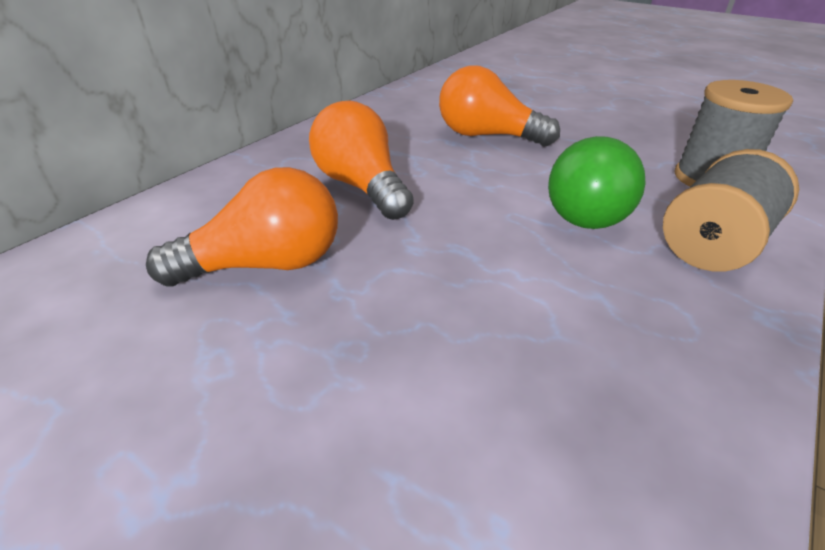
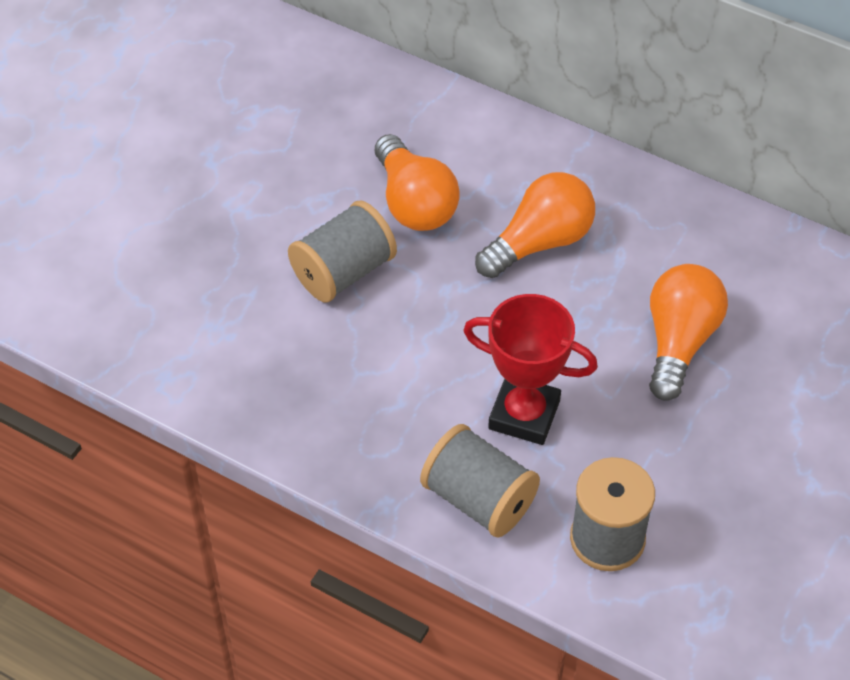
camera: 85 degrees right, 15 degrees up
(368, 339) = (344, 272): none -> grey spool
(587, 209) = (524, 414): green light bulb -> red trophy

